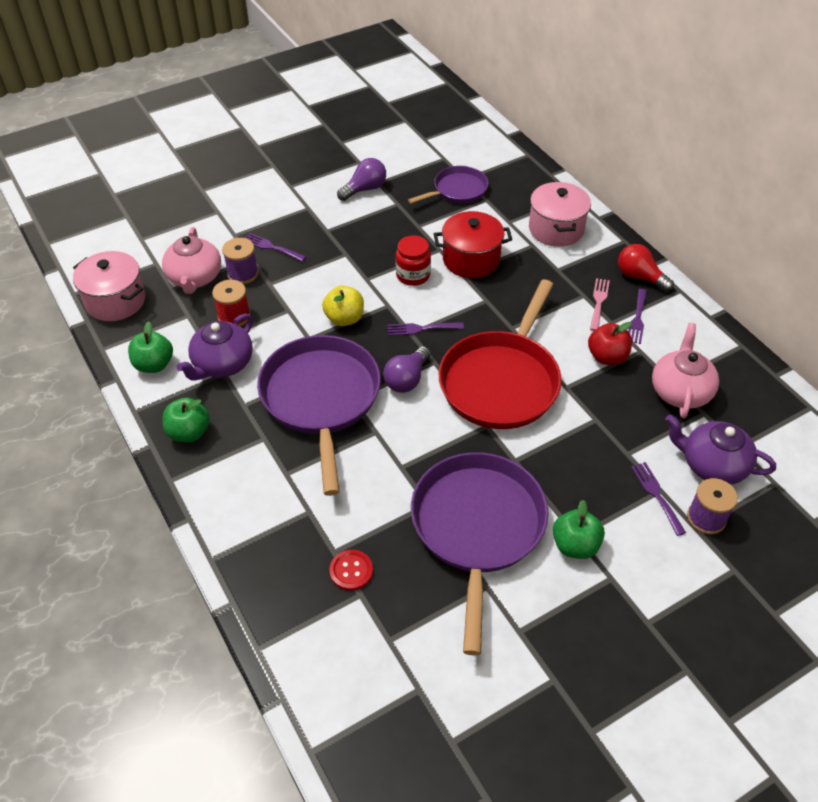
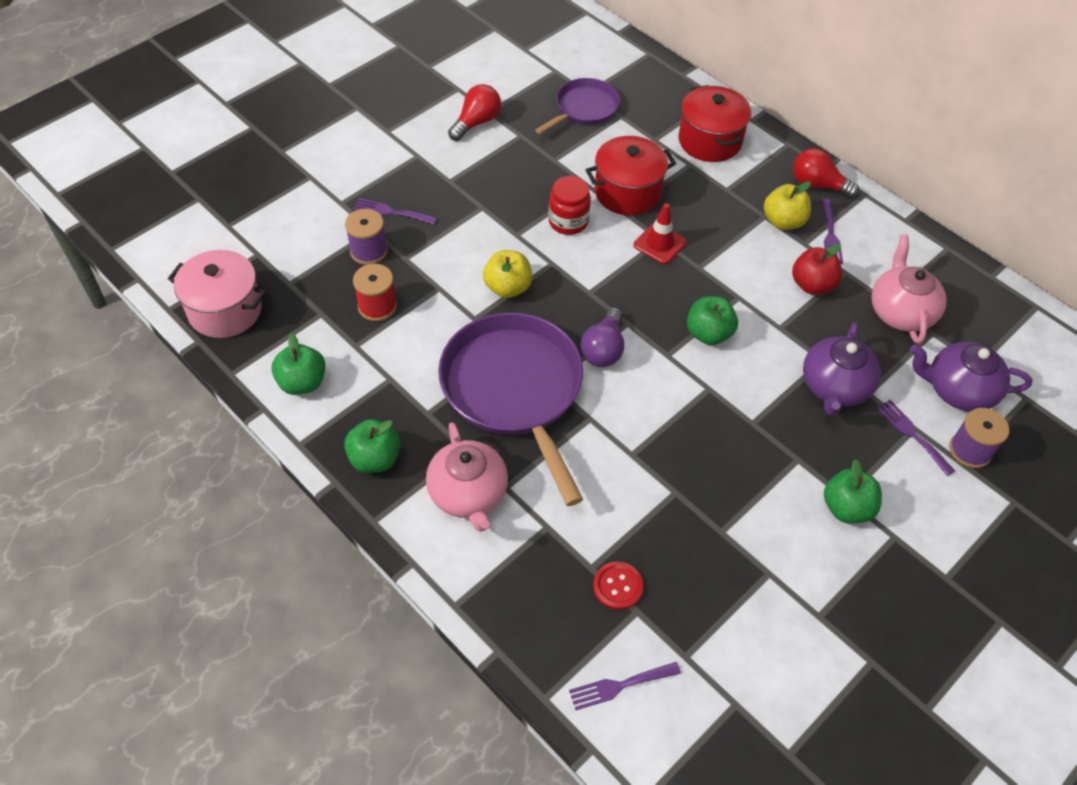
camera: 15 degrees left, 5 degrees up
(195, 278) = (312, 265): pink teapot -> pink teapot (468, 494)
(222, 364) = (384, 368): purple teapot -> purple teapot (834, 387)
(364, 189) = (476, 122): purple light bulb -> red light bulb
(421, 328) = (599, 285): purple fork -> purple fork (619, 686)
(477, 527) = (737, 508): purple pan -> none
(484, 304) = (660, 243): none -> red traffic cone
(501, 381) = (708, 334): red pan -> green apple
(556, 229) = (709, 141): pink pot -> red pot
(598, 302) = (783, 221): pink fork -> yellow apple

